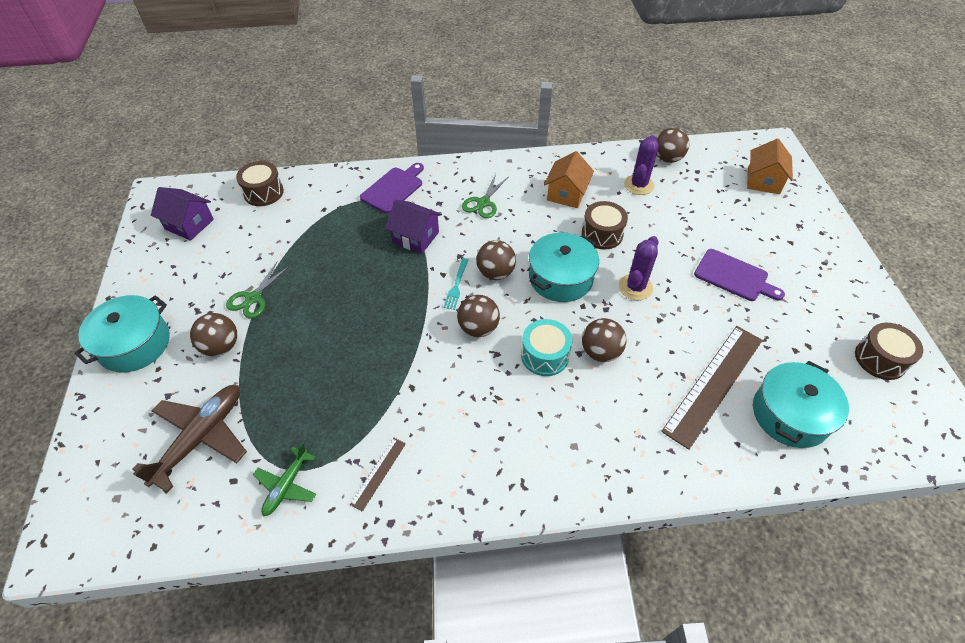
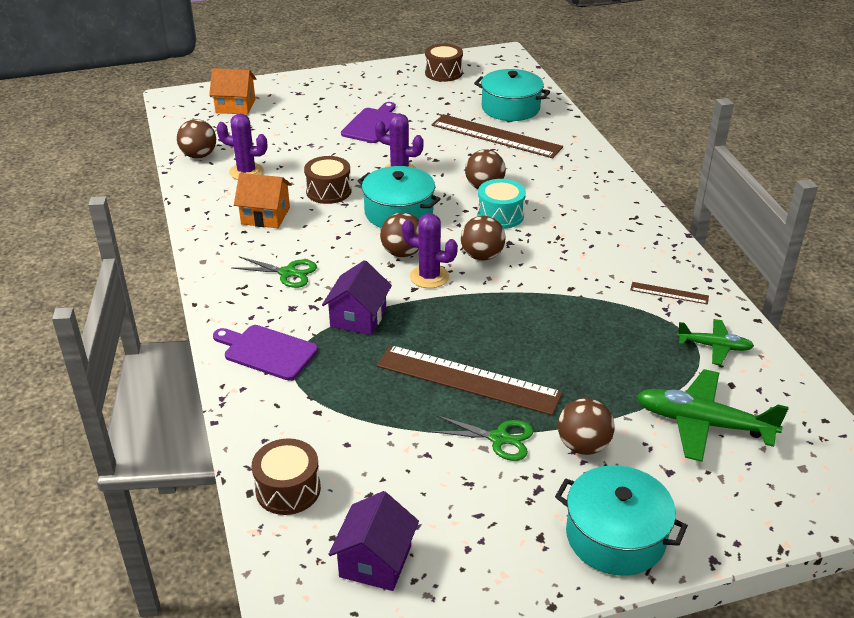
camera: 100 degrees left, 15 degrees down
(201, 437) = (702, 423): brown plane -> green plane
(321, 291) = (468, 379): none -> brown ruler
(456, 286) = (429, 277): turquoise fork -> purple cactus

